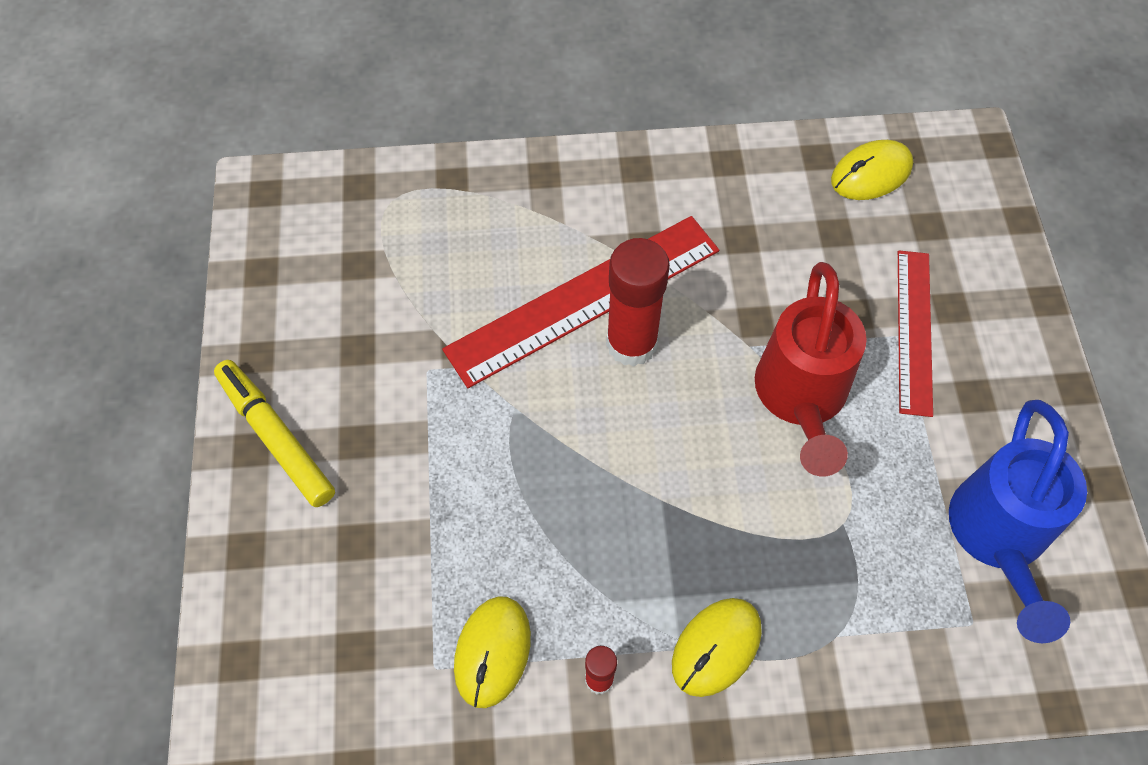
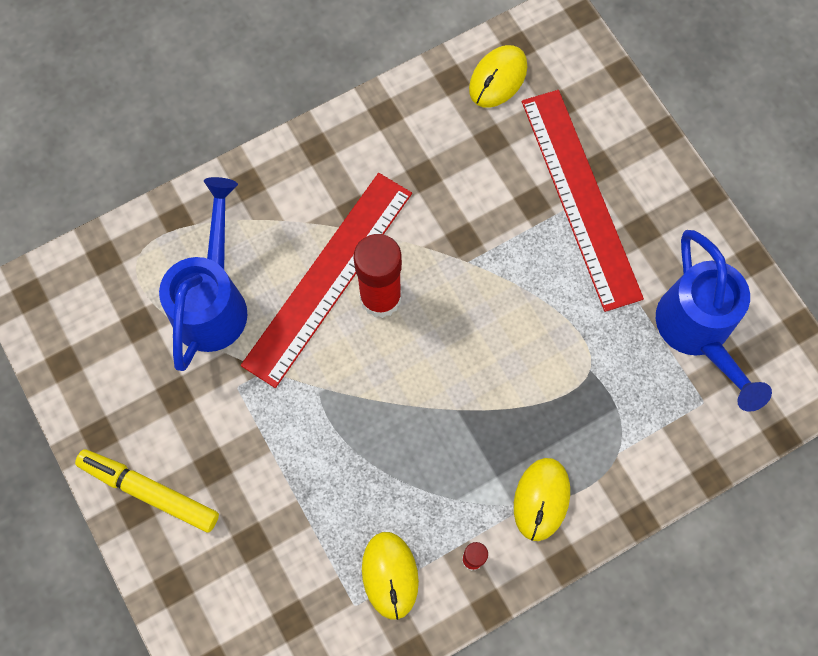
camera: 25 degrees left, 10 degrees up
(449, 273) = (214, 300): none -> blue watering can
(801, 400) = (522, 288): red watering can -> none
(914, 331) = (580, 197): red ruler -> red ruler, size x1.60

